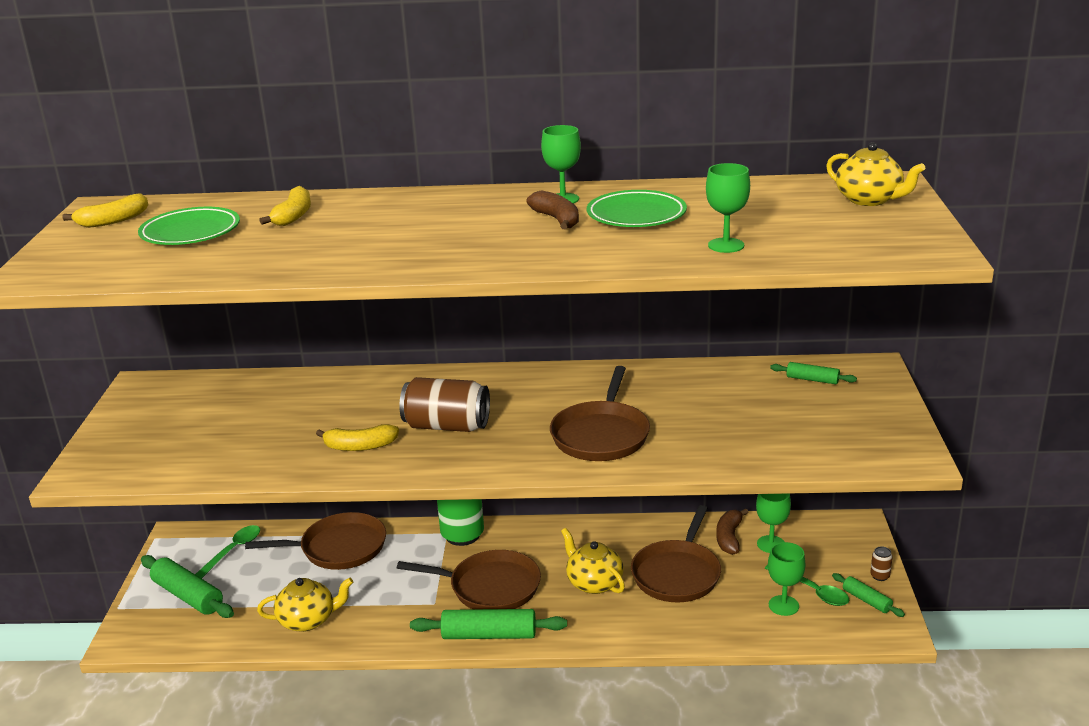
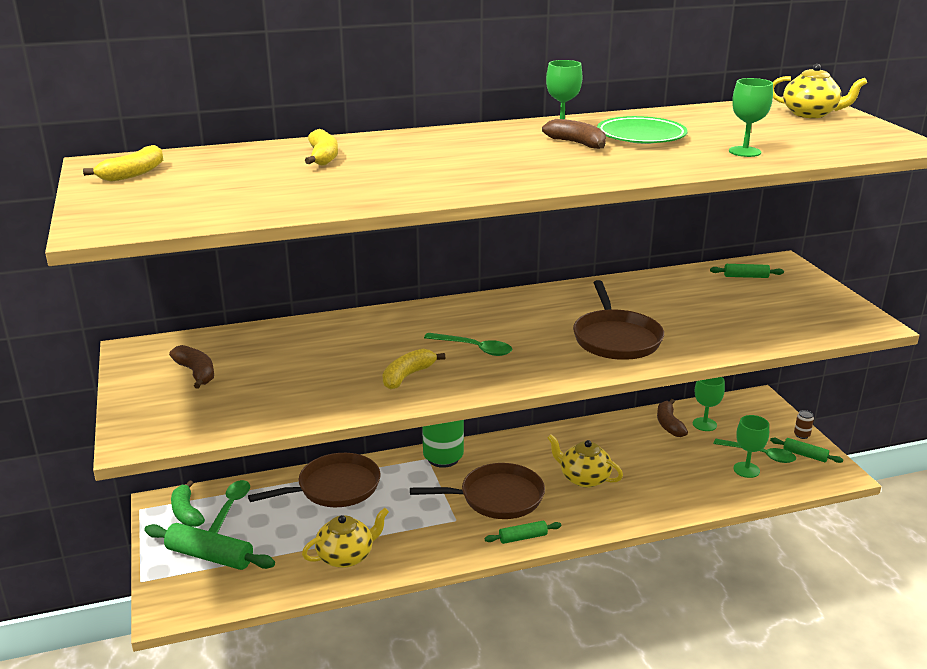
camera: 20 degrees left, 0 degrees up
(175, 415) = (196, 373): none -> brown banana
(190, 232) = (232, 177): green plate -> none
(192, 549) = (186, 512): none -> green banana
(360, 446) = (407, 376): yellow banana -> yellow banana turned 150 degrees clockwise
(447, 426) = (474, 348): brown can -> green spoon
(489, 635) = (523, 537): green rolling pin -> green rolling pin, size x0.55
(677, 574) = (647, 460): brown pan -> none

